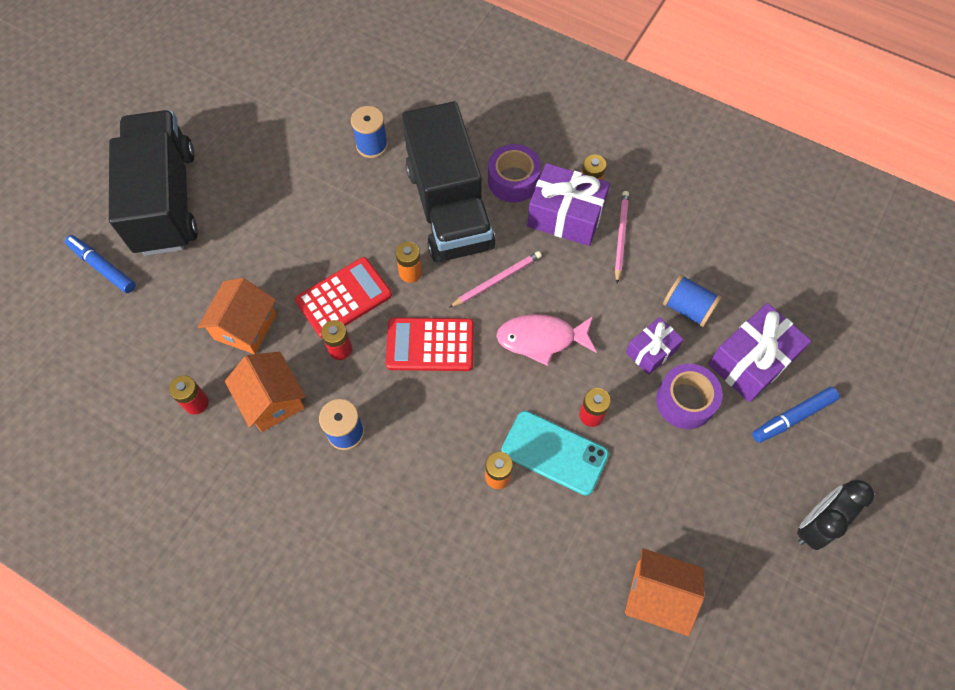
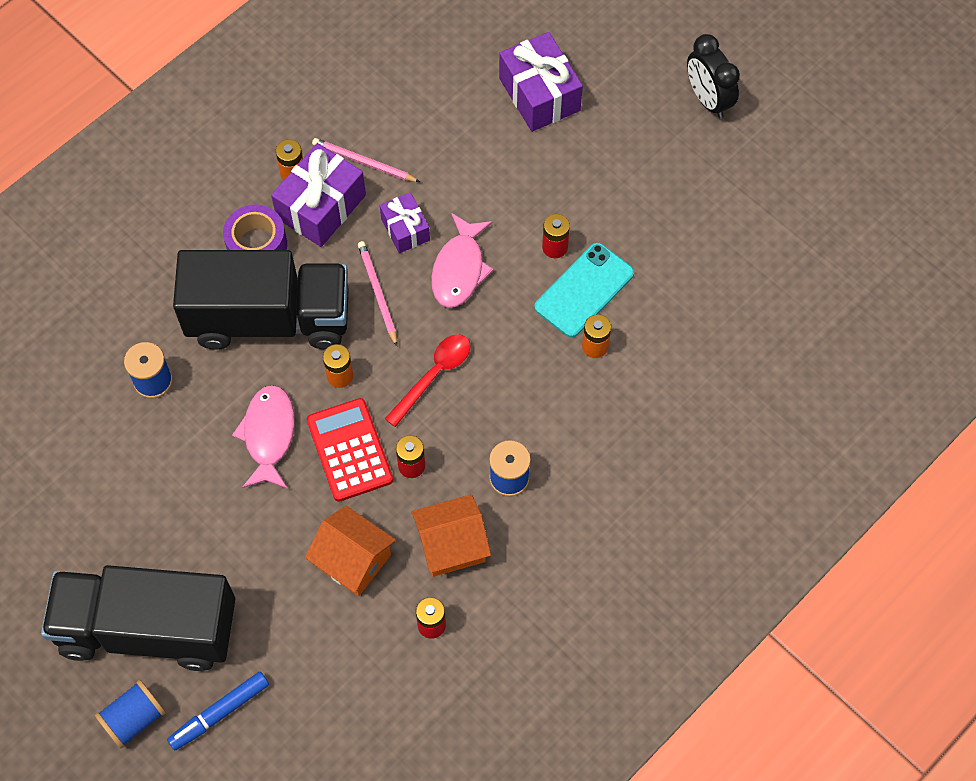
camera: 75 degrees left, 0 degrees up
(344, 236) = (268, 435): none -> pink fish
(430, 345) = (434, 375): red calculator -> red spoon
(651, 351) = (503, 175): purple gift -> purple gift (405, 229)
(657, 596) = (740, 244): orange house -> none
(685, 401) = (563, 163): purple tape -> none
(687, 308) = (466, 129): blue spool -> blue spool (134, 719)
(793, 417) = (605, 81): blue marker -> none

